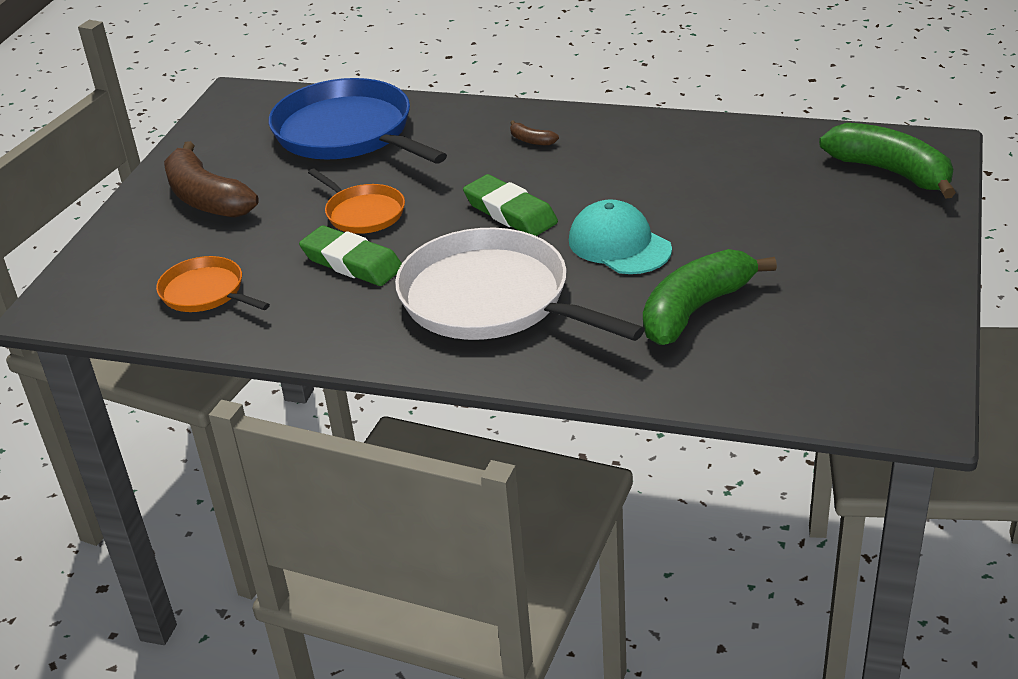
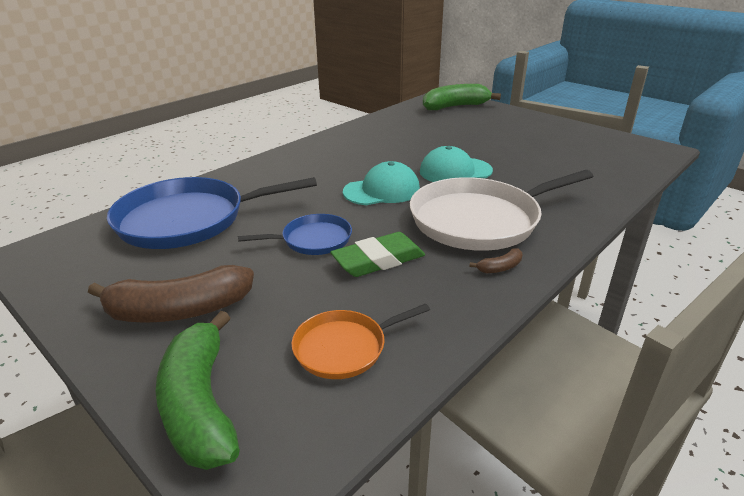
camera: 65 degrees left, 5 degrees down
(363, 213) = (313, 240): orange pan -> blue pan
(510, 212) = (382, 191): green eraser -> turquoise cap
(531, 140) = (305, 166): brown banana -> brown banana (500, 268)
(695, 309) = (540, 169): green banana -> green banana (200, 404)

